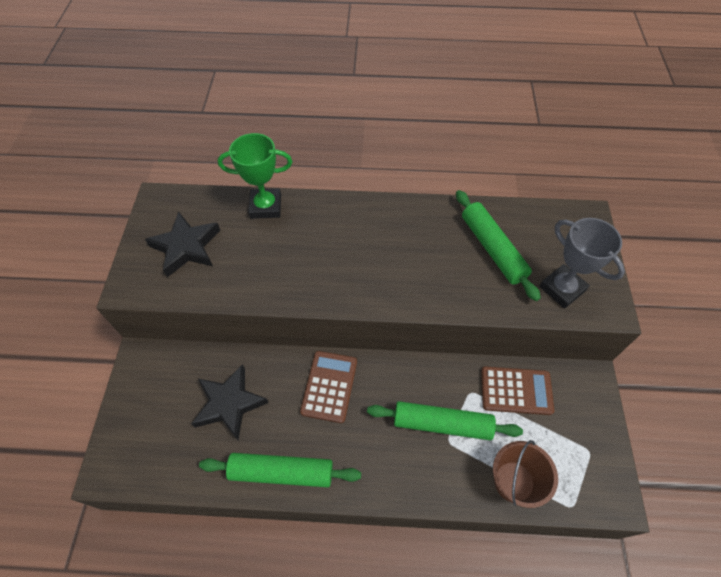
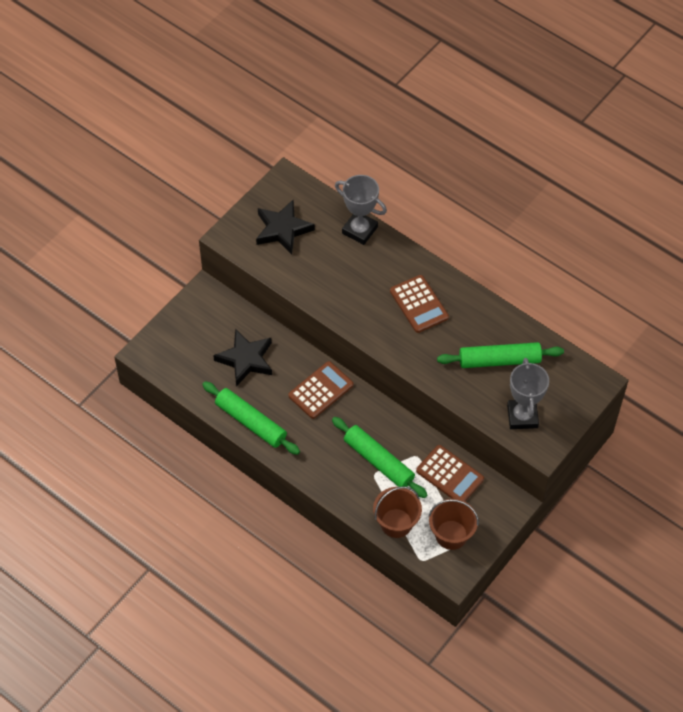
camera: 35 degrees right, 0 degrees up
(265, 206) = (359, 230): green trophy -> grey trophy
(376, 241) = (419, 304): none -> brown calculator
(492, 249) = (499, 360): green rolling pin -> green rolling pin turned 75 degrees clockwise
(572, 454) = (451, 535): none -> brown bucket

